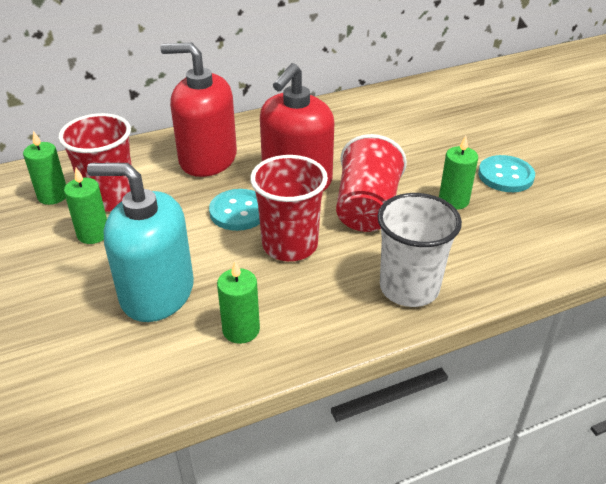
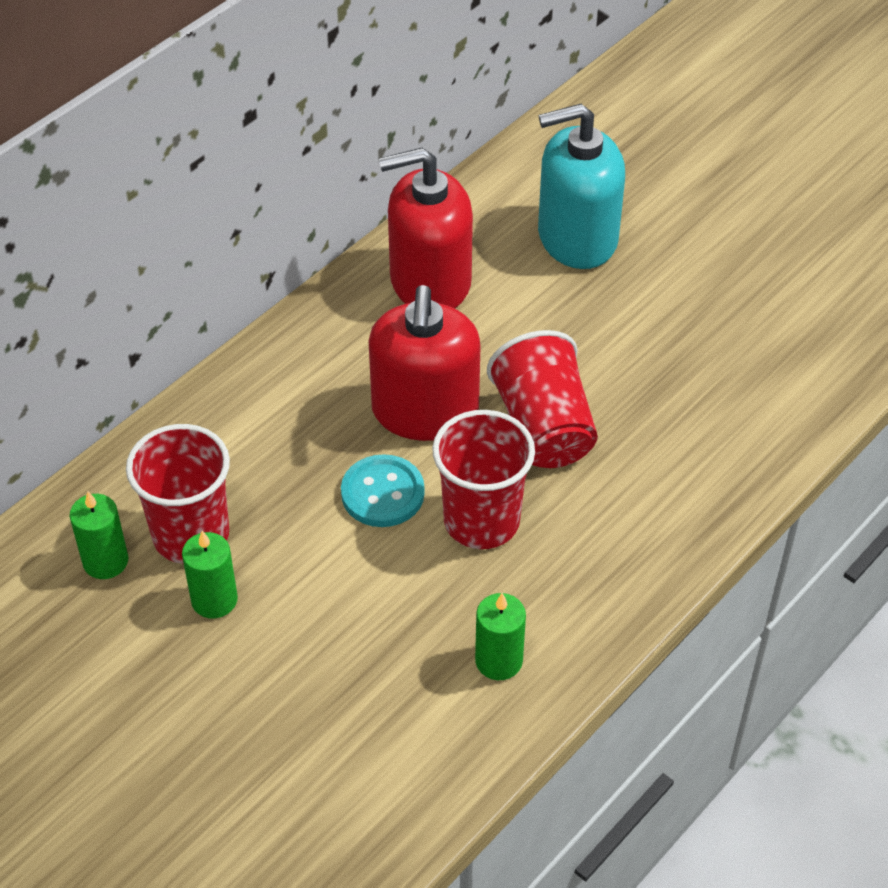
camera: 25 degrees left, 10 degrees up
(157, 292) = (363, 651): turquoise soap dispenser -> turquoise soap dispenser (577, 237)
(207, 159) = (278, 418): red soap dispenser -> red soap dispenser (430, 281)
(409, 288) = (657, 529): white cup -> none
(453, 200) = (644, 376): green candle -> none
(505, 176) = (689, 310): turquoise button -> none

